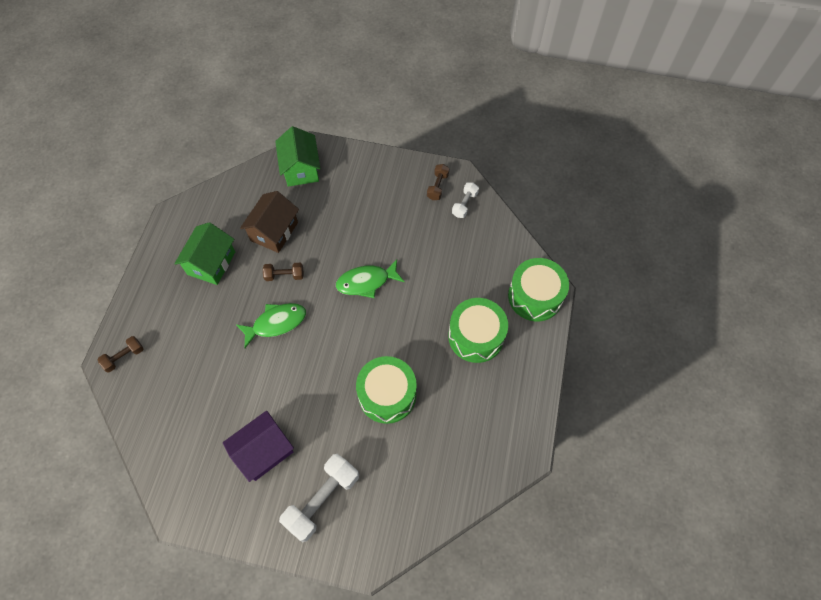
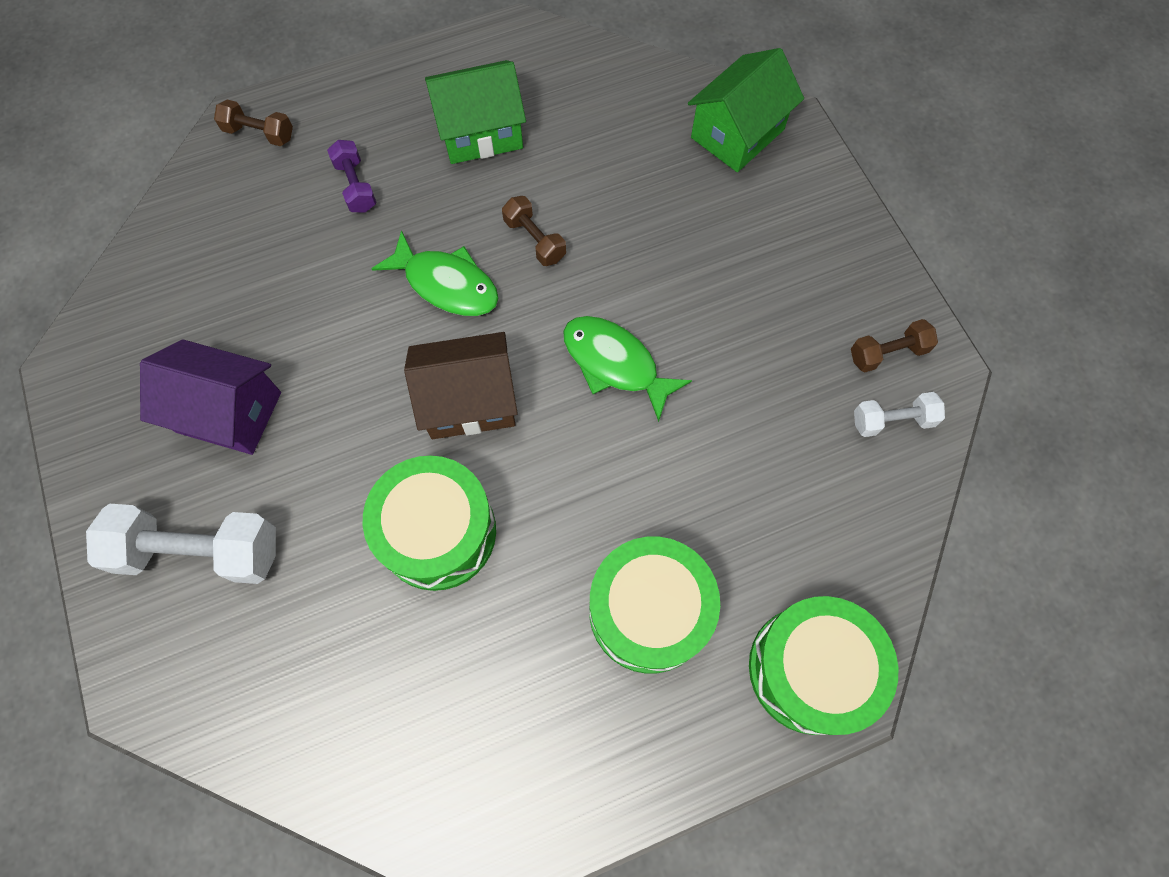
camera: 55 degrees right, 5 degrees up
(193, 331) = (356, 186): none -> purple dumbbell
(274, 231) = (598, 174): brown house -> brown house (469, 401)

